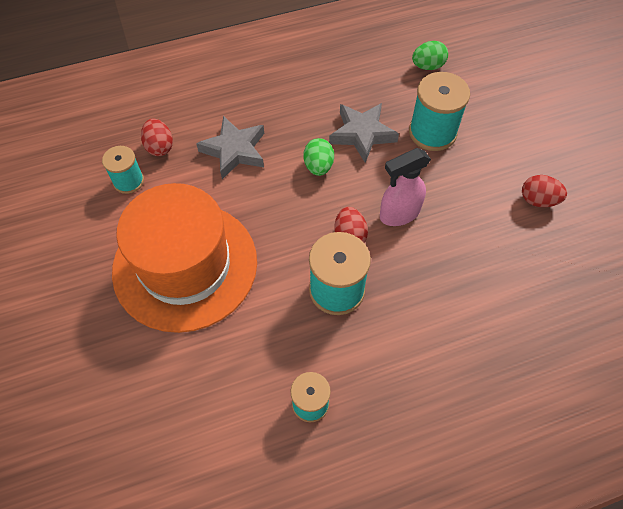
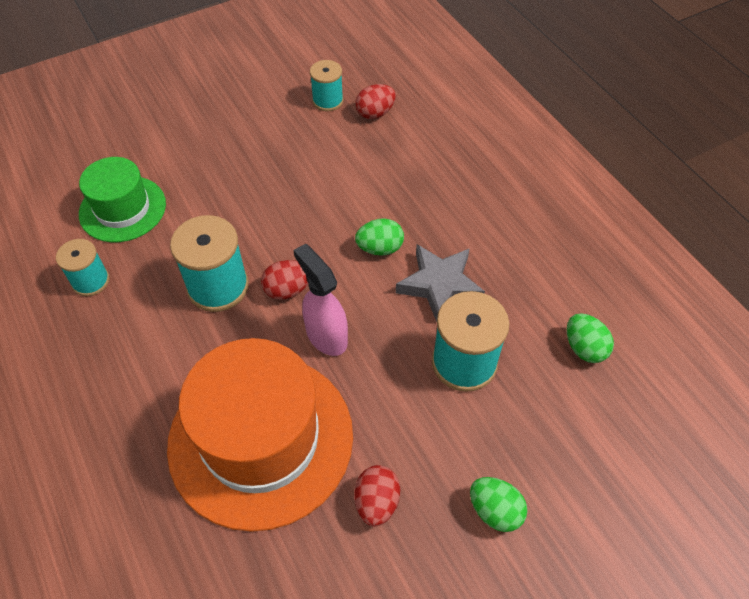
camera: 80 degrees right, 5 degrees down
(185, 265) = (236, 161): orange hat -> orange hat (261, 439)
(221, 374) = (122, 209): none -> green hat
(234, 150) = (385, 172): grey star -> none
(543, 137) = (495, 511): none -> green egg

